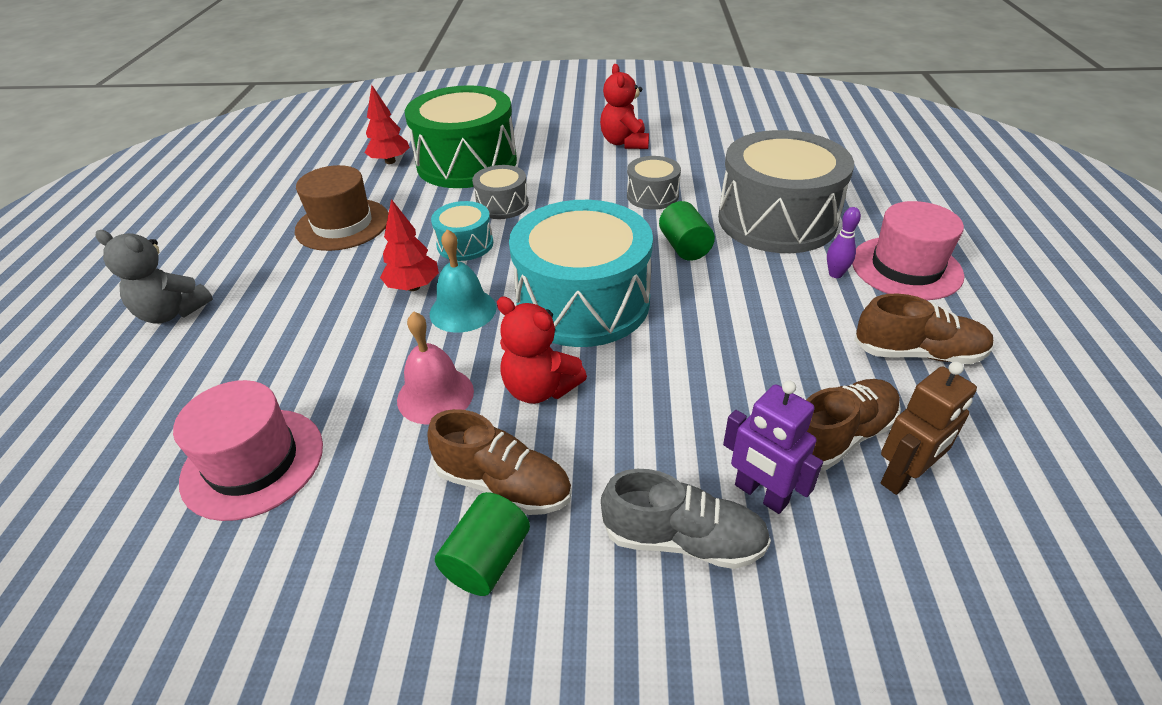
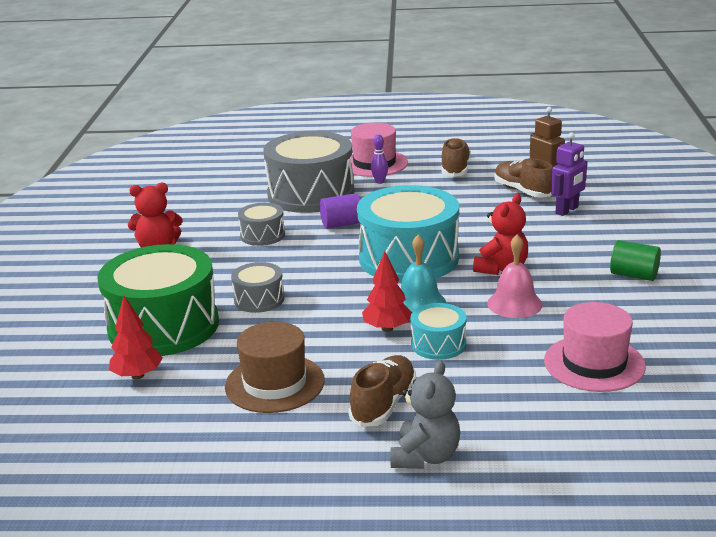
camera: 90 degrees left, 15 degrees down
(465, 244) = (324, 311): turquoise drum -> turquoise drum (438, 344)
(503, 484) = (583, 274): brown shoe -> brown shoe (383, 404)
(683, 540) = (601, 228): grey shoe -> none
(684, 247) = (342, 224): green cylinder -> purple cylinder

